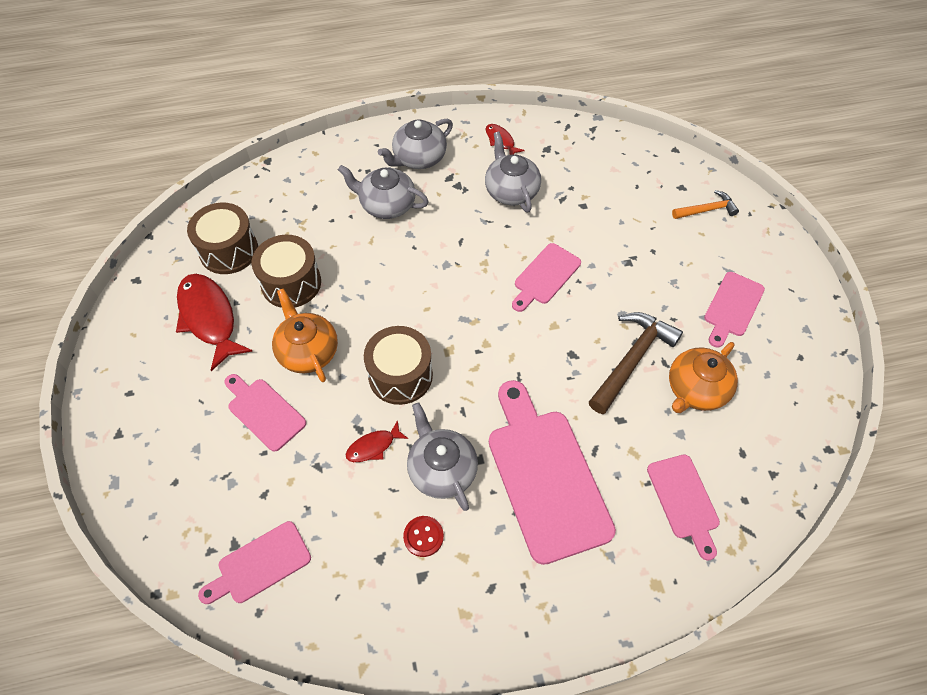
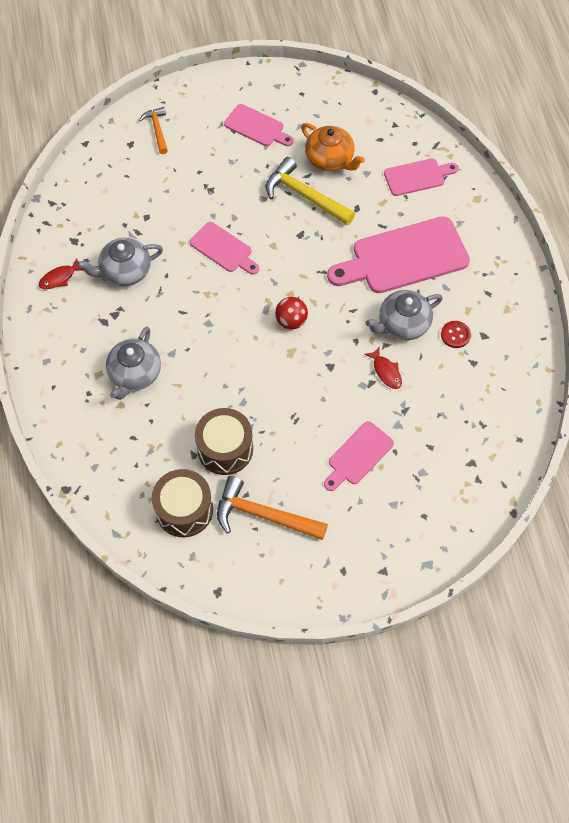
camera: 90 degrees left, 5 degrees up
(209, 318) = (263, 515): red fish -> orange hammer
(260, 564) = (485, 442): pink cutting board -> none
(307, 351) = (299, 427): orange teapot -> none
(400, 375) = (321, 355): brown drum -> none
(419, 158) = (76, 348): grey teapot -> none
(447, 344) = (291, 321): none -> red ball
(632, 360) = (305, 196): brown hammer -> yellow hammer

